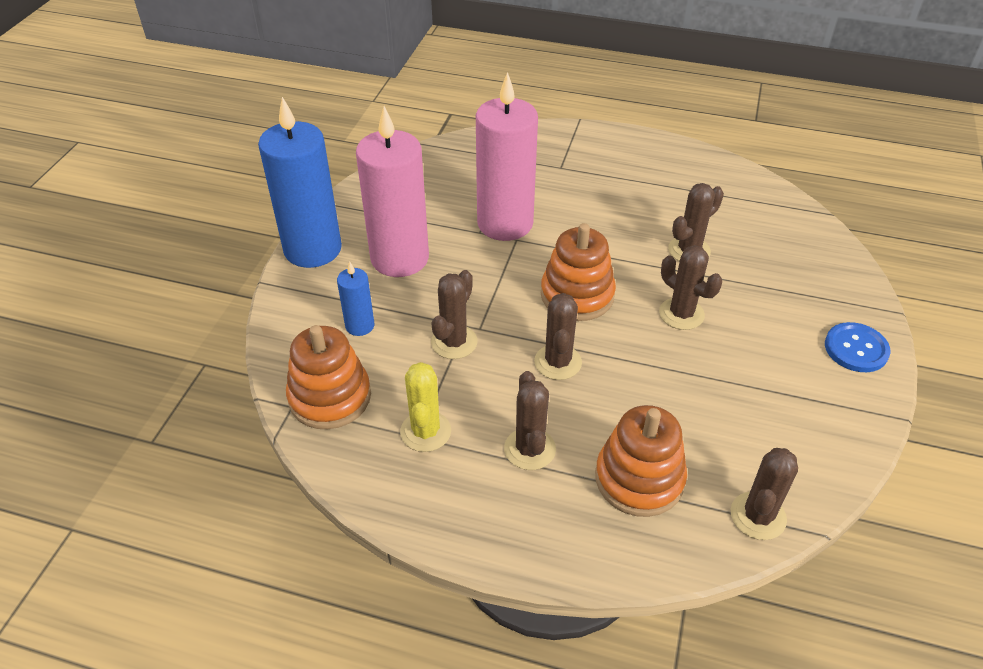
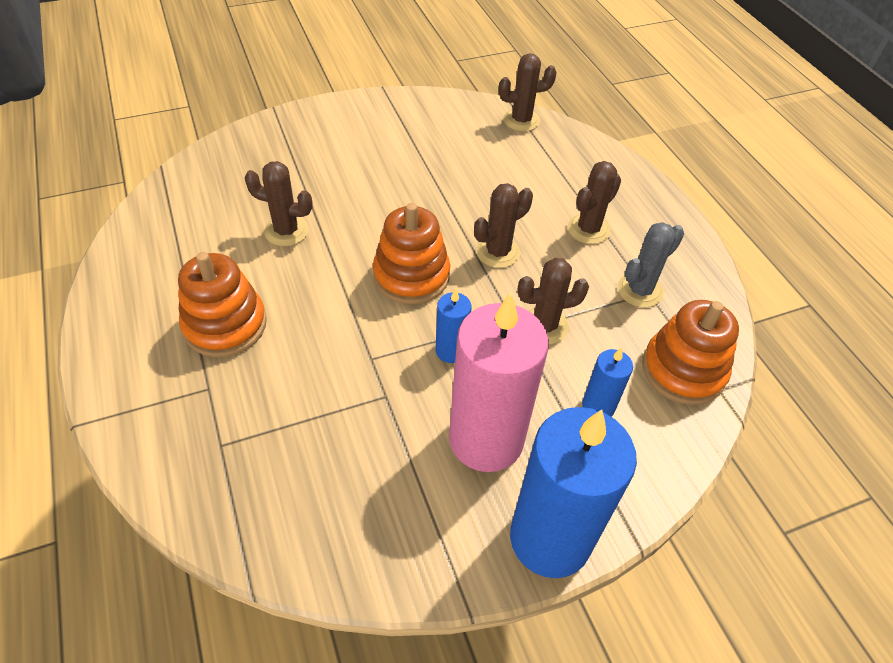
camera: 130 degrees left, 5 degrees up
(425, 431) = (640, 290): yellow cactus -> grey cactus
(484, 279) = (451, 351): none -> blue candle
(505, 223) = (353, 382): pink candle -> none
(639, 479) = (551, 172): orange stacking toy -> orange stacking toy (225, 325)
(681, 314) = (376, 207): brown cactus -> none
(856, 349) = (334, 117): blue button -> none

